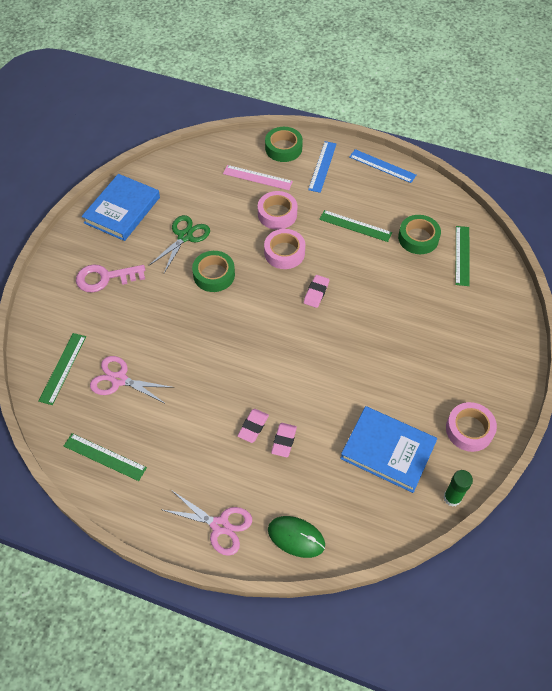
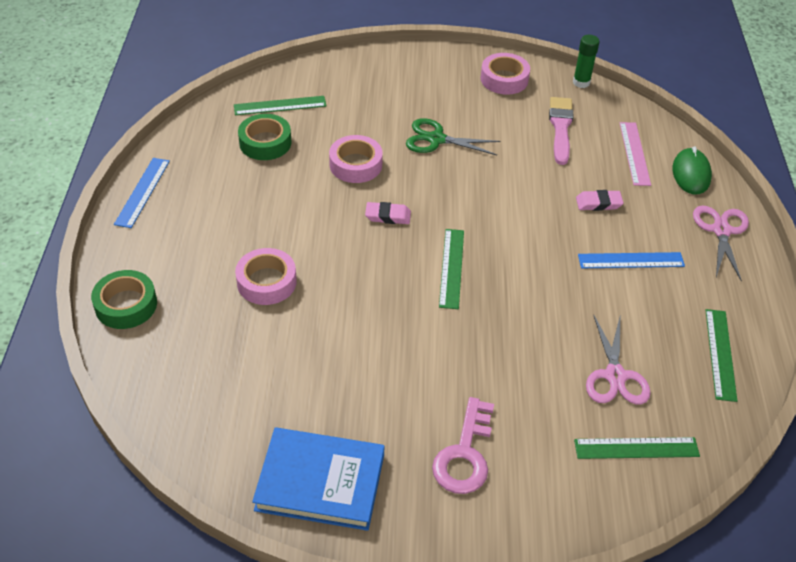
camera: 110 degrees left, 10 degrees down
(105, 278) = (464, 454): pink key -> pink key turned 45 degrees clockwise
(185, 236) = (346, 378): green scissors -> green scissors (436, 139)
(214, 275) = (403, 324): green tape -> none
(253, 427) = (598, 231): pink eraser -> none
(257, 177) = (198, 321): pink ruler -> pink ruler (634, 153)
(284, 252) = (334, 259): pink tape -> pink tape (355, 165)
(322, 166) = (157, 252): blue ruler -> blue ruler (631, 260)
(355, 226) = (263, 200): green ruler -> green ruler (452, 268)
(388, 451) = (560, 128): blue book -> pink brush

